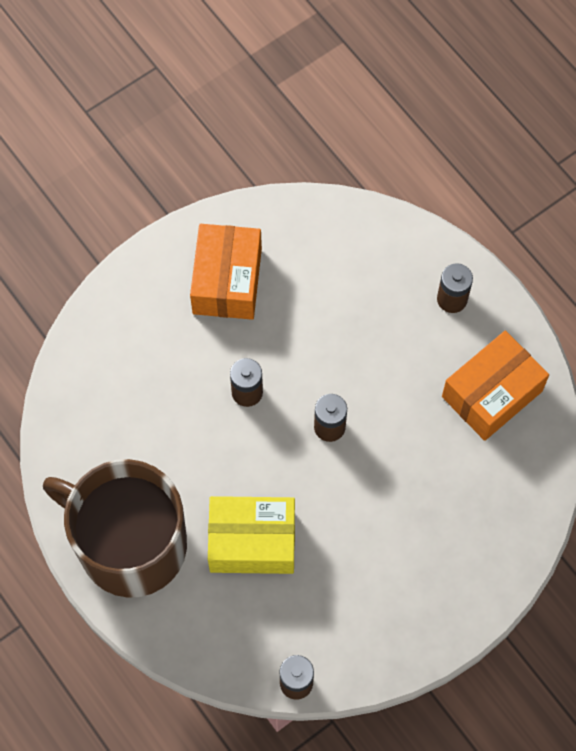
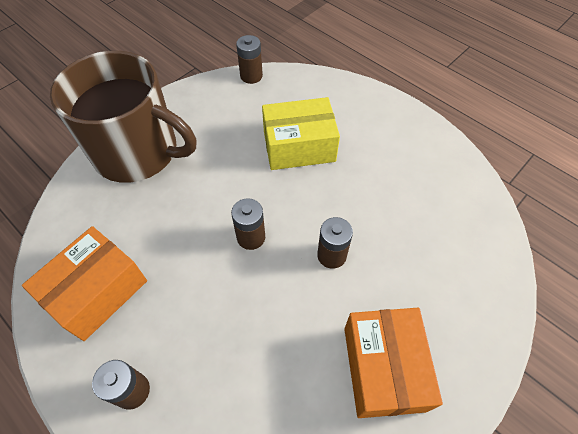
camera: 170 degrees right, 10 degrees down
(130, 544) = (390, 132): brown mug -> brown mug (138, 152)

